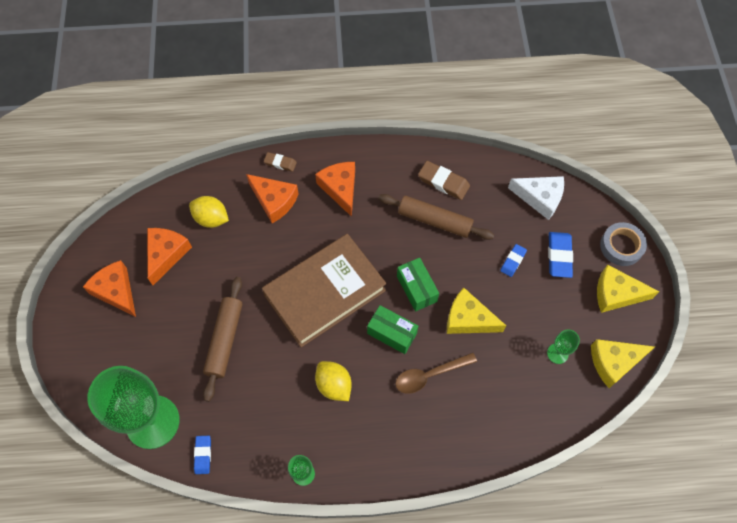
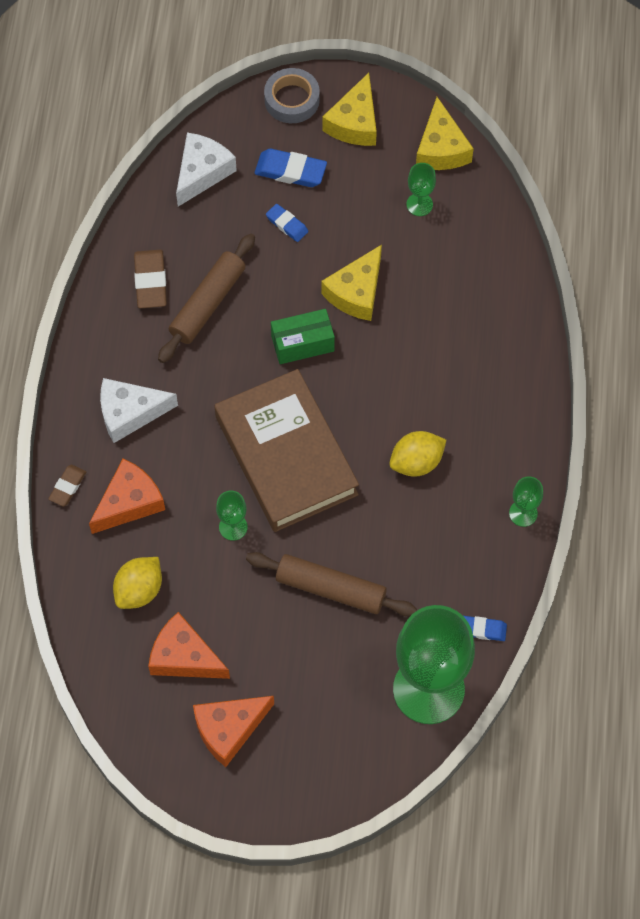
camera: 80 degrees left, 0 degrees up
(264, 268) = (233, 527): none -> green goblet
(340, 189) = (130, 413): orange cheese -> white cheese
(392, 333) = (359, 383): green box -> none
(429, 375) = (422, 351): brown spoon -> none
(443, 182) = (150, 281): brown eraser -> brown eraser turned 45 degrees counterclockwise

